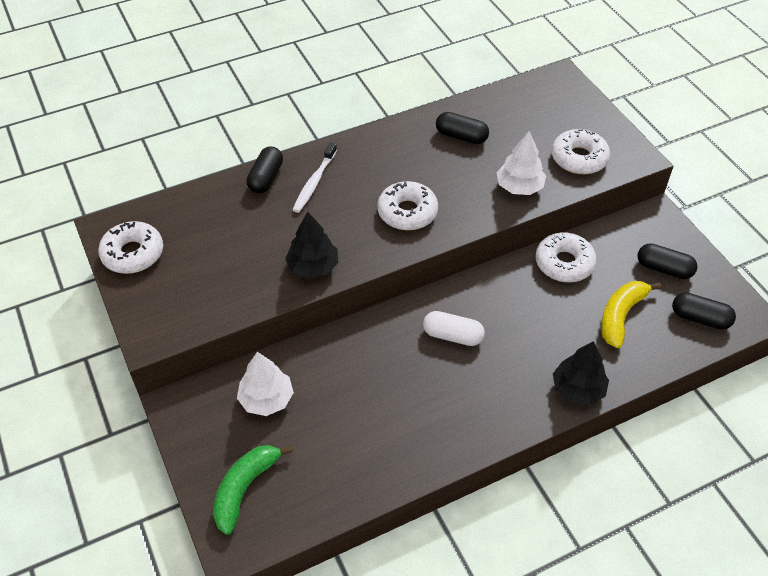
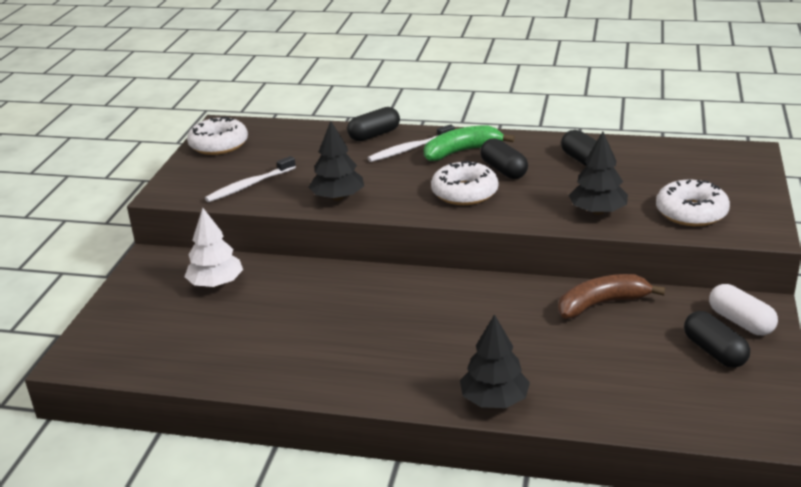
camera: 40 degrees right, 20 degrees down
(220, 290) = (249, 185): none -> white toothbrush
(245, 488) = (128, 329): green banana -> green banana (462, 151)
(452, 335) = (421, 310): white capsule -> white capsule (740, 322)
(519, 187) = (597, 211): white tree -> black tree
(564, 263) = (601, 304): white donut -> brown banana
(621, 316) = (614, 367): yellow banana -> none
(700, 318) = (709, 408): black capsule -> black capsule (503, 170)

